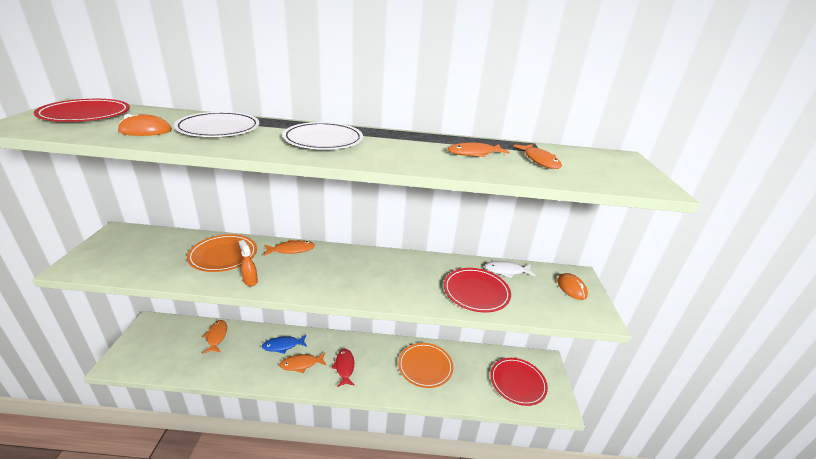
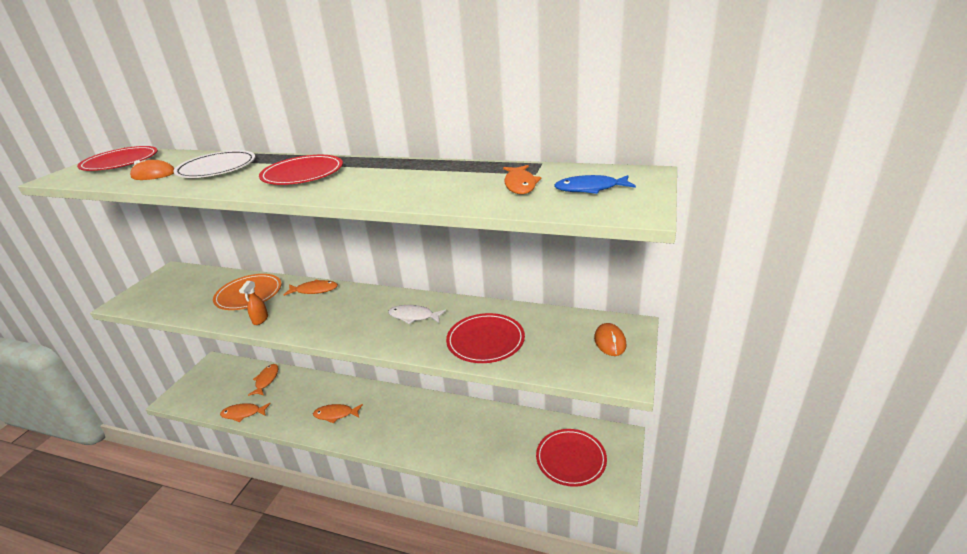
camera: 20 degrees right, 0 degrees up
(250, 281) = (260, 320): orange spray bottle -> orange spray bottle turned 150 degrees counterclockwise
(283, 346) = (325, 394): blue fish -> blue fish (590, 189)
(323, 140) = (303, 174): white plate -> red plate
(344, 367) = (378, 422): red fish -> none
(425, 366) = (466, 429): orange plate -> none
(474, 153) = (449, 180): orange fish -> orange fish (243, 413)
(506, 271) = (538, 319): white fish -> white fish (414, 316)

